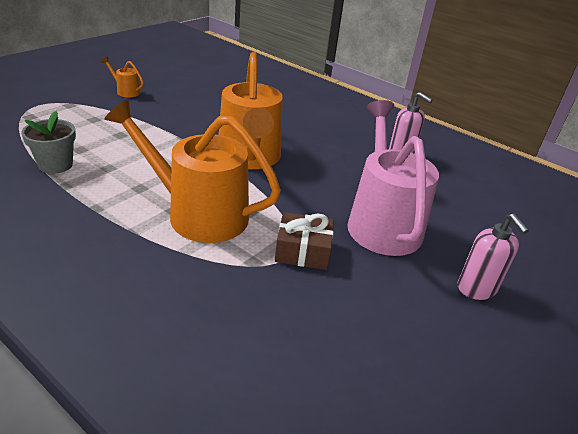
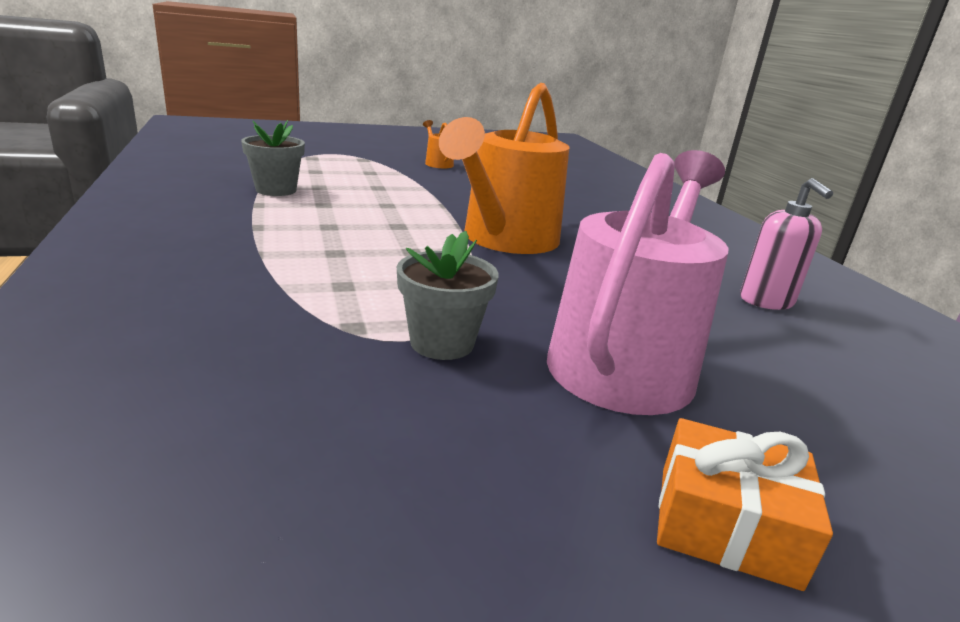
camera: 35 degrees right, 10 degrees down
(199, 214) = (359, 264): orange watering can -> none
(303, 251) = (442, 343): brown gift -> grey flower pot
(476, 289) = (726, 524): pink soap dispenser -> orange gift

